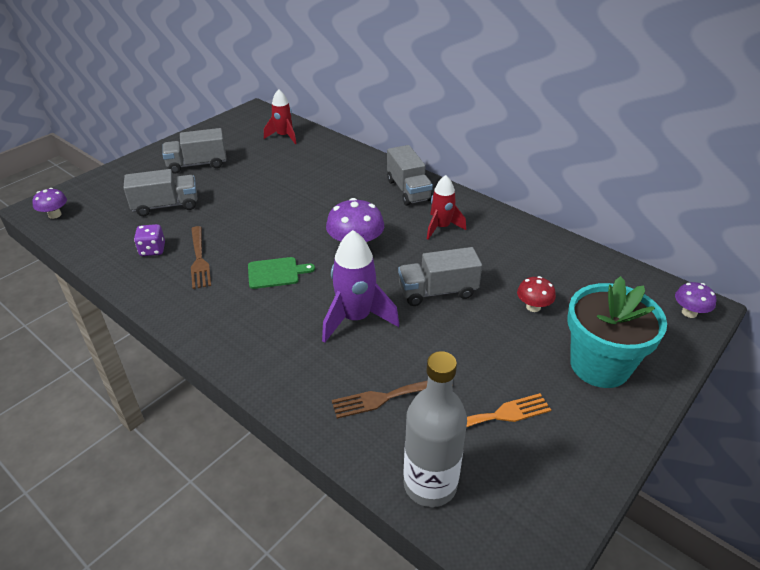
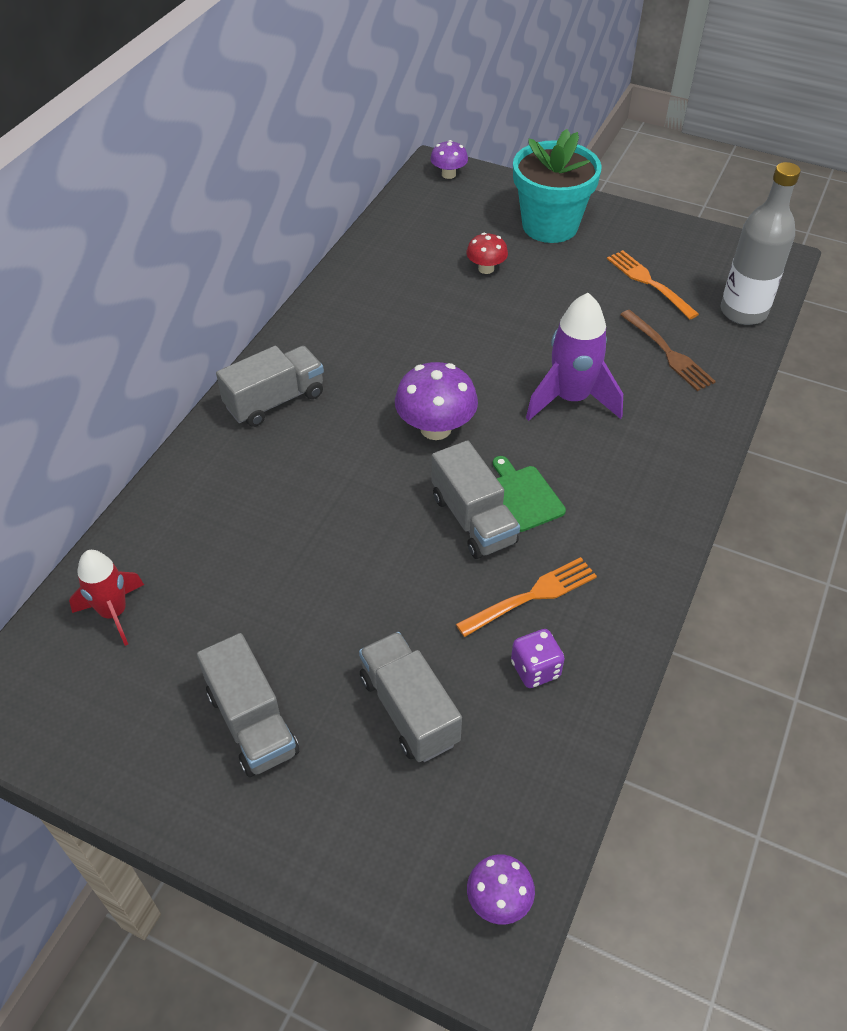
camera: 105 degrees left, 10 degrees up
(199, 259) = (531, 597): brown fork -> orange fork
(437, 291) = (493, 340): grey truck -> grey truck (473, 519)
(441, 227) = (361, 354): red rocket -> none

